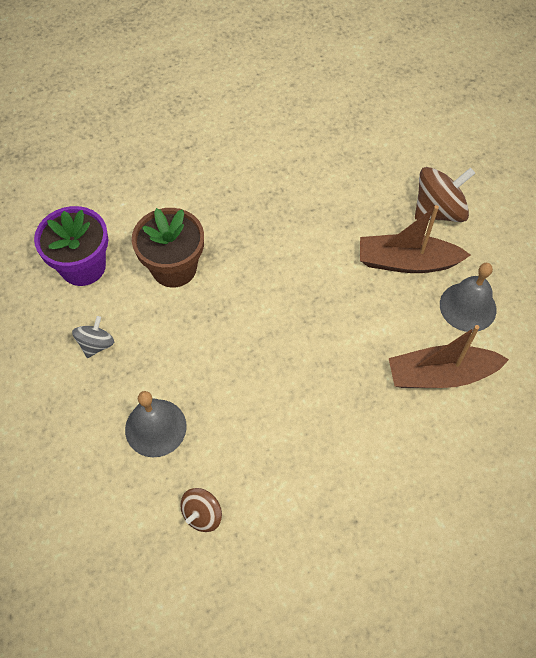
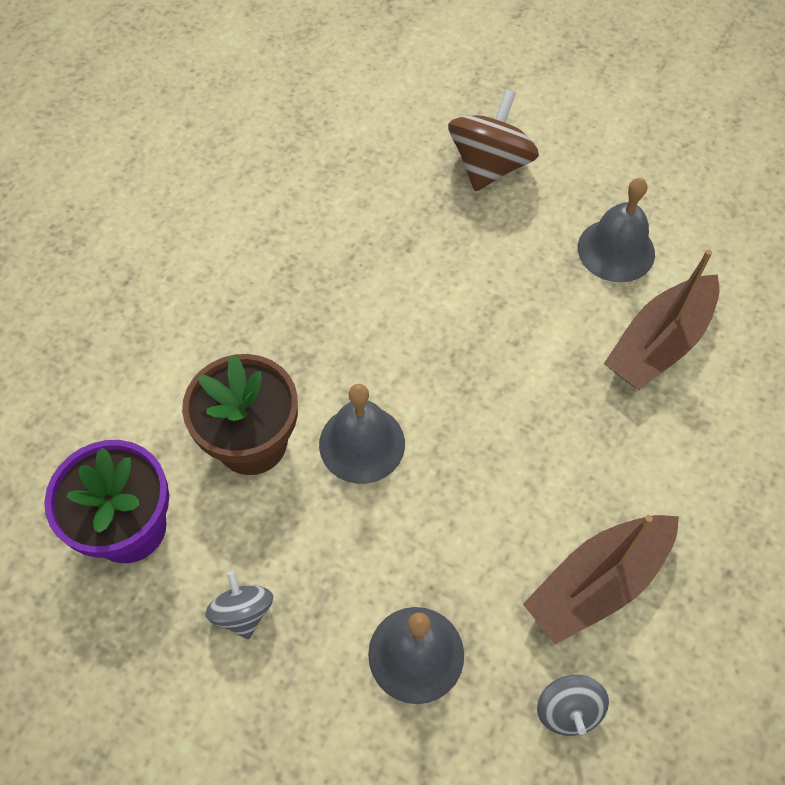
camera: 40 degrees left, 0 degrees up
(202, 514) = (568, 710): brown spinning top -> grey spinning top
(226, 308) = (362, 443): none -> grey bell
(407, 262) = (510, 245): brown boat -> brown boat (597, 583)

